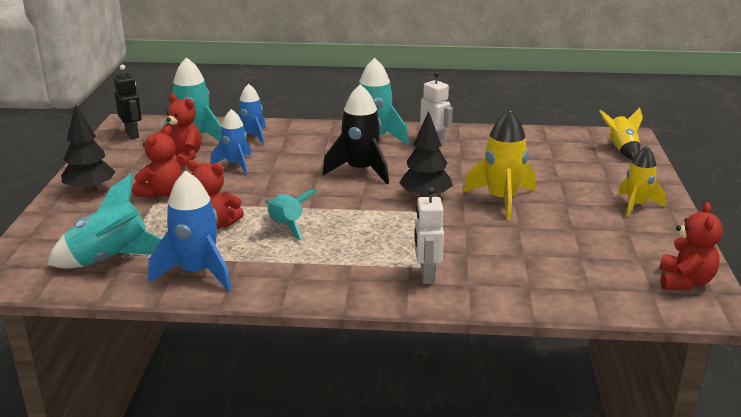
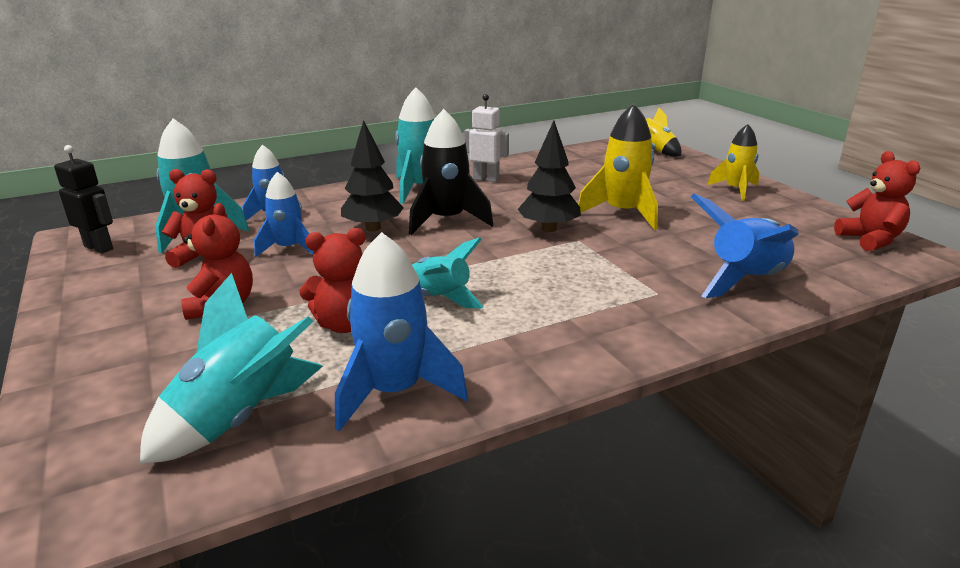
camera: 30 degrees left, 0 degrees up
(90, 190) = (102, 331): black tree -> black tree (373, 228)
(427, 276) = (663, 304): white robot -> none
(516, 279) = (746, 280): none -> blue rocket

